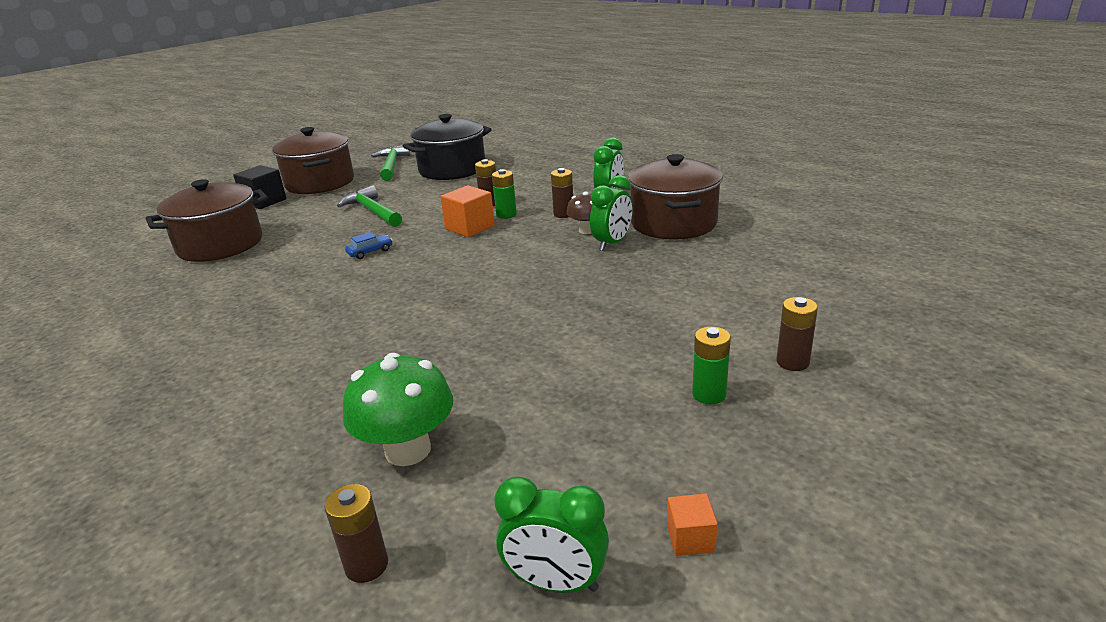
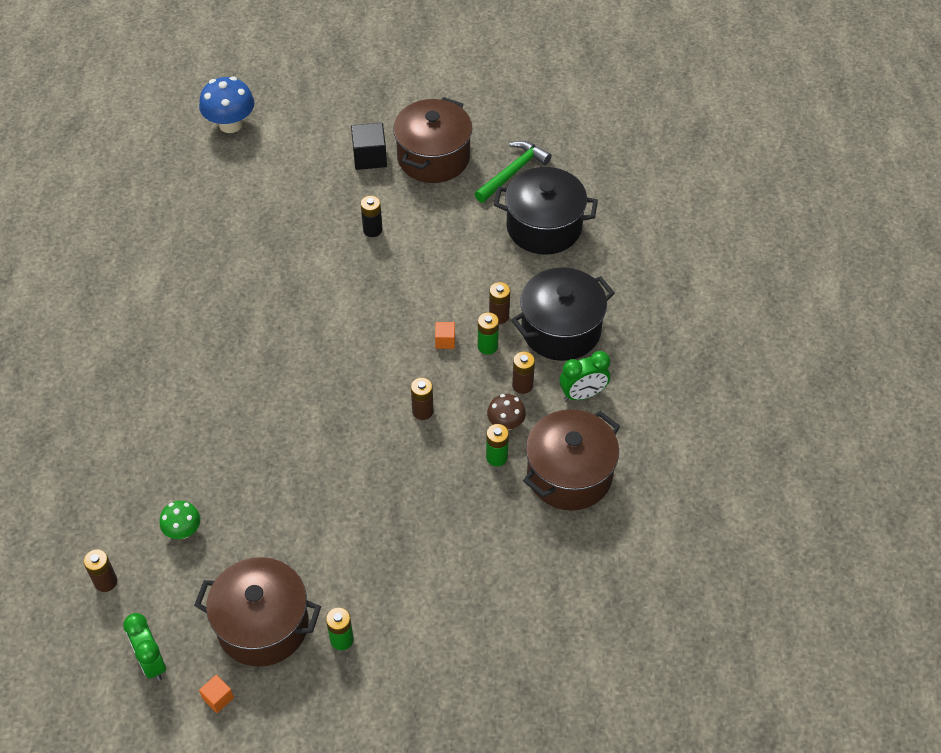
camera: 45 degrees right, 25 degrees up
(96, 240) = (230, 124): none -> blue mushroom
(220, 245) = (287, 209): brown pot -> brown pot (263, 625)
(320, 220) = (372, 230): none -> black battery
(370, 252) = (355, 312): blue car -> none
(372, 211) = (416, 248): green hammer -> none
(408, 450) = (183, 531): green mushroom -> green mushroom, size x0.61
(470, 227) = (445, 341): orange cube -> orange cube, size x0.55
(542, 188) = (561, 330): none -> black pot
(612, 243) = (496, 457): green clock -> green battery
(792, 362) = (412, 665): brown battery -> brown battery (422, 411)

